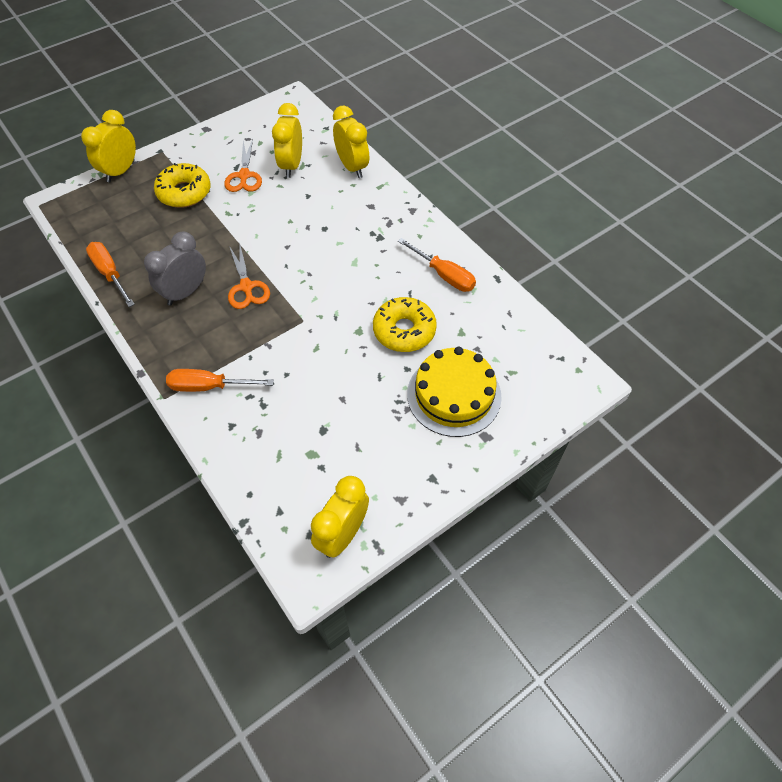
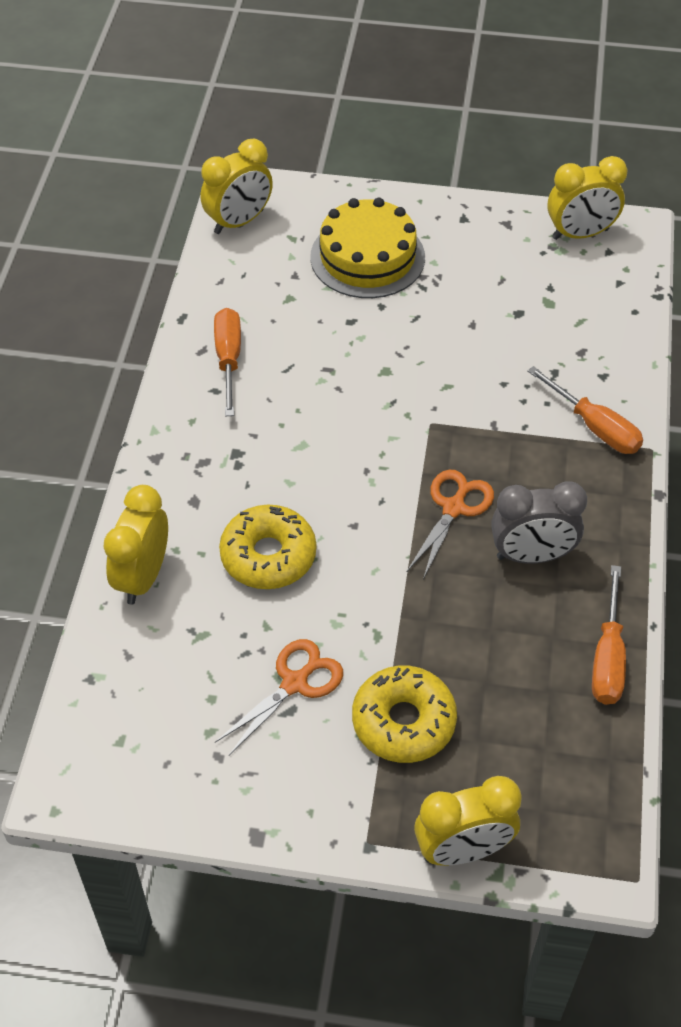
camera: 135 degrees left, 5 degrees down
(291, 165) = (214, 647): yellow clock -> yellow clock (239, 222)
(404, 330) = (341, 338): yellow donut -> yellow donut (268, 556)

